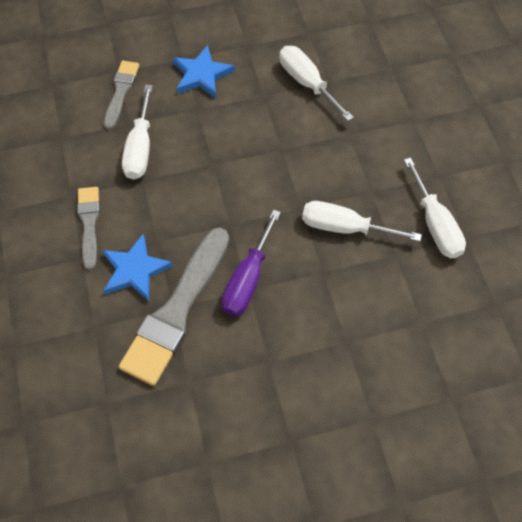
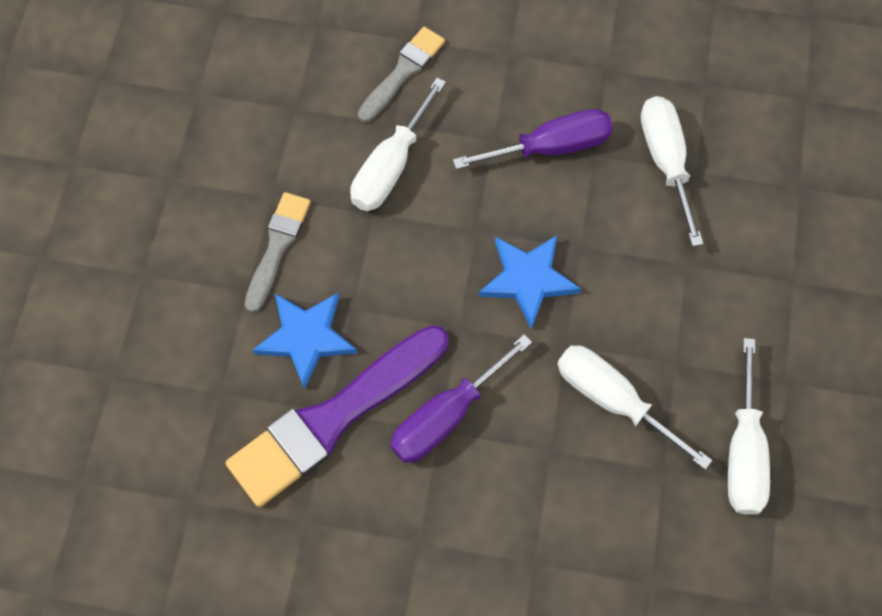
camera: 25 degrees right, 5 degrees up
(176, 311) = (333, 418): grey brush -> purple brush
(201, 75) = (523, 90): blue star -> blue star (528, 280)
(235, 100) = (551, 147): none -> purple screwdriver

